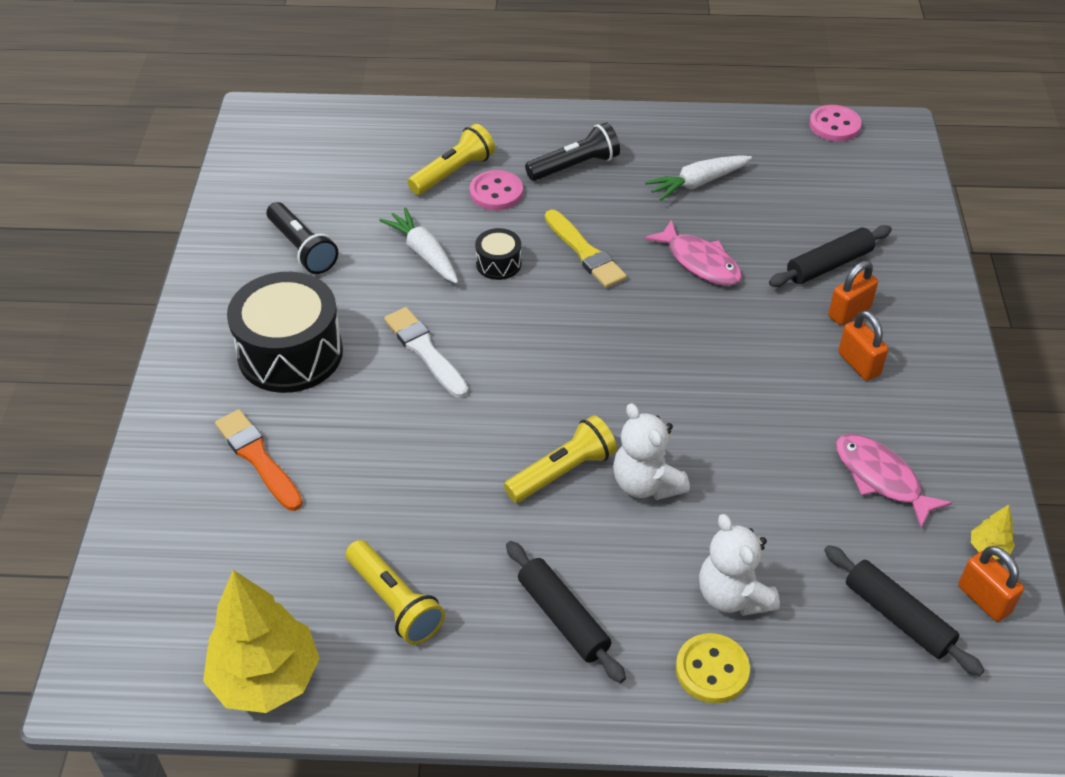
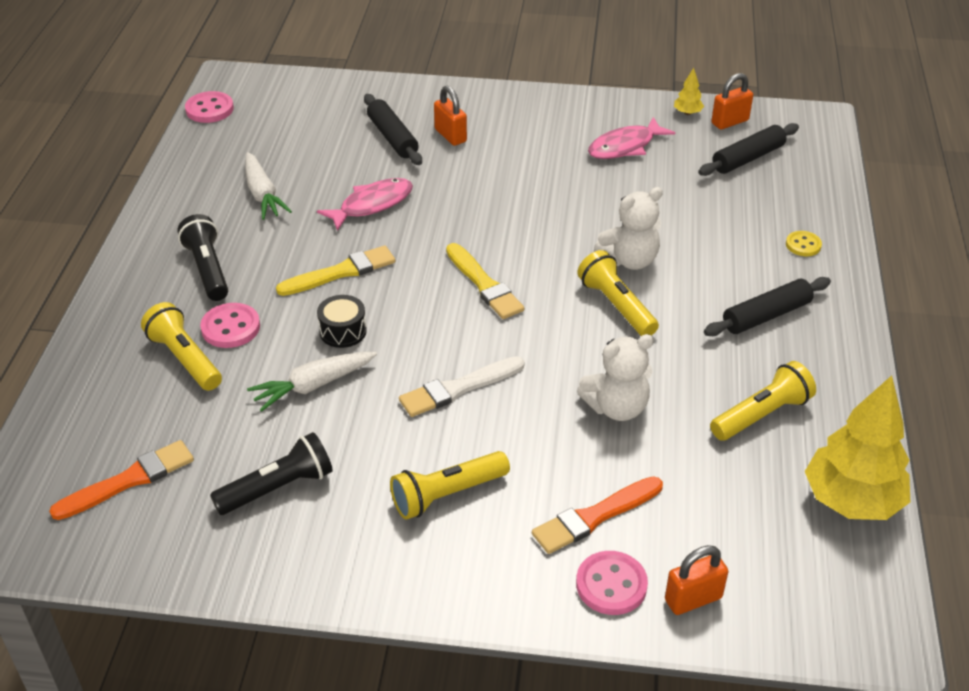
camera: 85 degrees left, 5 degrees down
(178, 471) = (611, 585): none -> pink button
(290, 353) = (447, 494): black drum -> yellow flashlight
(313, 167) = (128, 480): none -> orange brush
(583, 359) = (484, 284): none -> yellow brush
(712, 670) = (803, 245): yellow button -> yellow button, size x0.65
(733, 596) = (737, 228): white teddy bear -> white teddy bear (616, 407)
(859, 364) = (508, 139): orange padlock -> orange padlock (693, 599)

